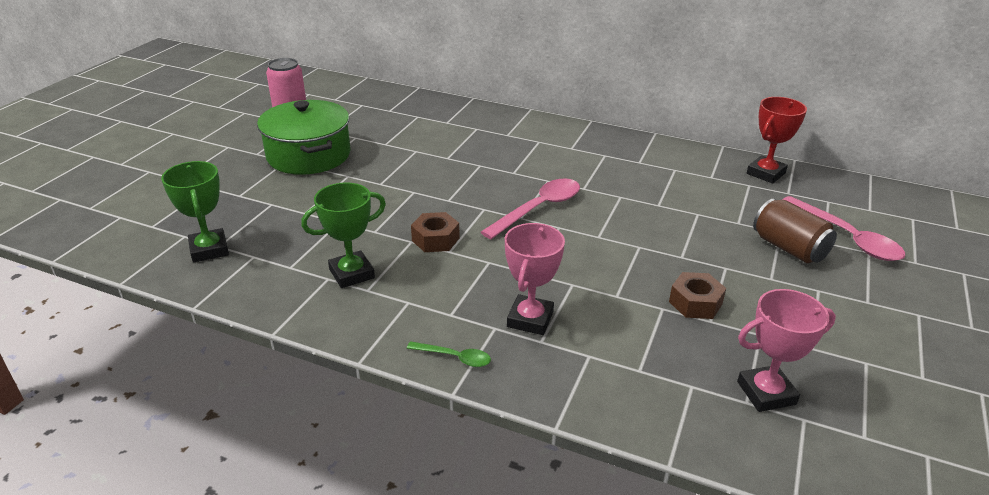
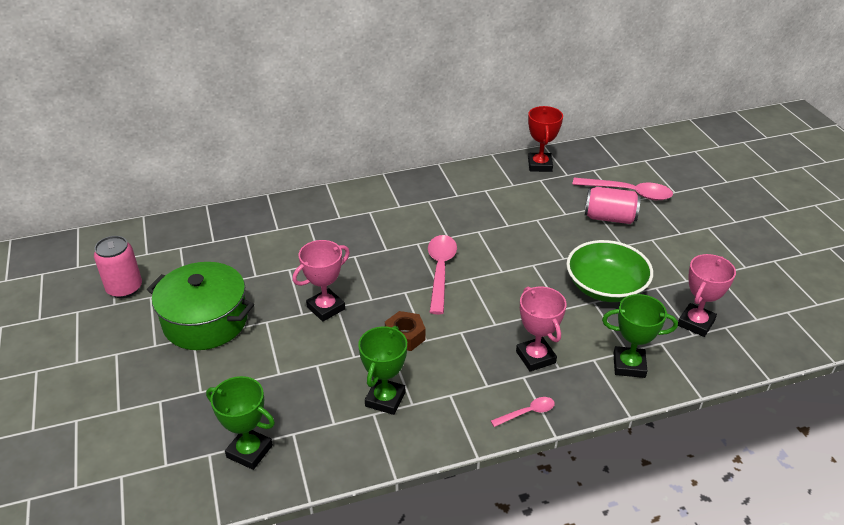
camera: 40 degrees left, 5 degrees up
(403, 188) = (326, 308): none -> pink trophy
(455, 358) = (527, 412): green spoon -> pink spoon
(622, 383) = (629, 365): none -> green trophy
(695, 303) = (605, 287): brown nut -> green bowl
(789, 248) = (609, 218): brown can -> pink can

